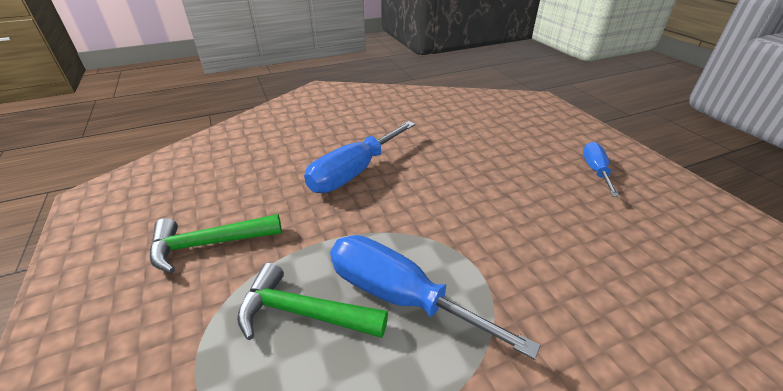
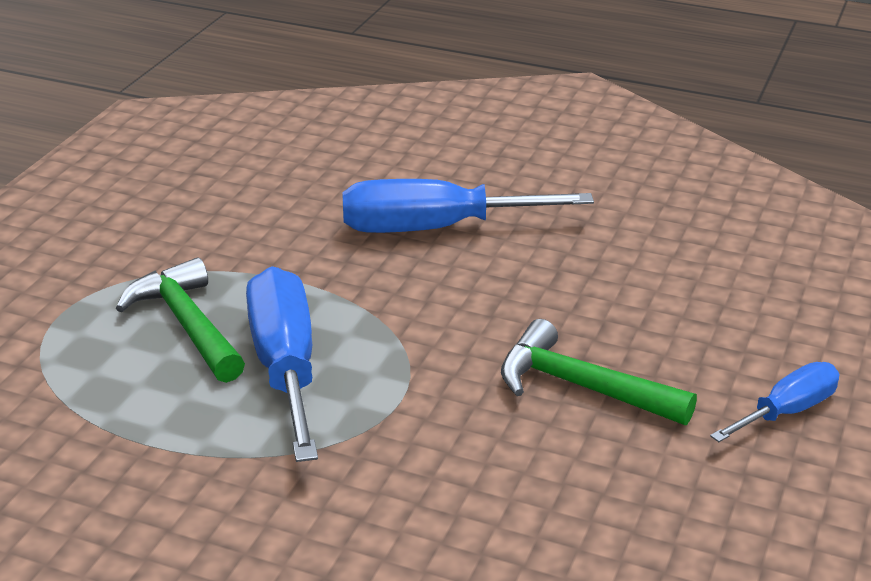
camera: 45 degrees right, 5 degrees down
(208, 244) = (186, 221): green hammer -> green hammer (580, 387)

